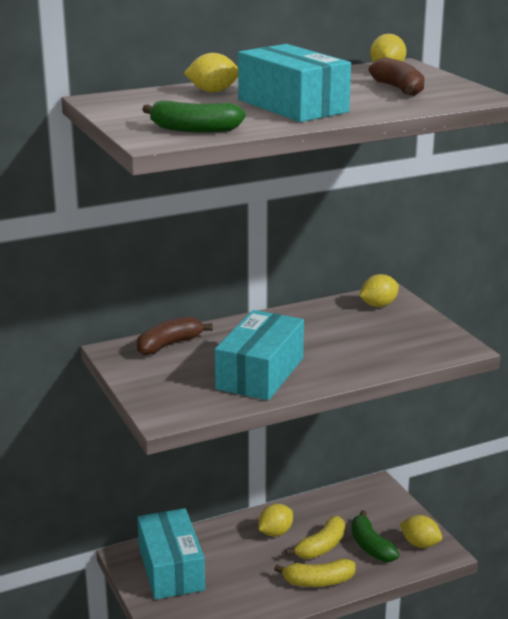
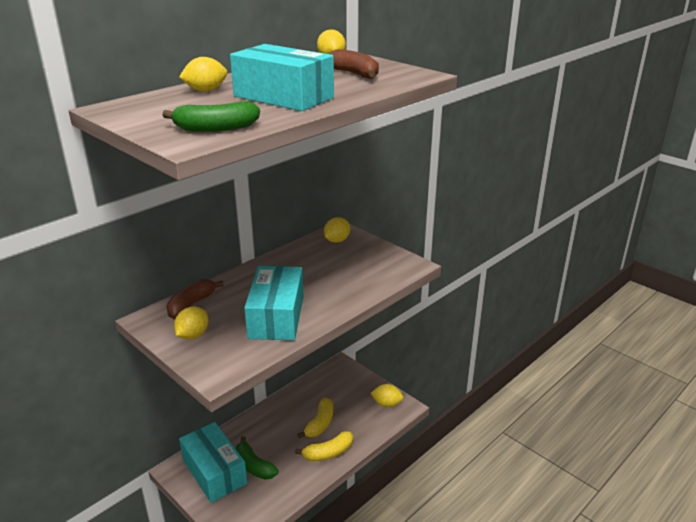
camera: 20 degrees left, 5 degrees up
(275, 532) = (282, 420): yellow lemon -> yellow lemon (193, 335)
(371, 546) = (354, 414): green banana -> green banana (254, 466)

